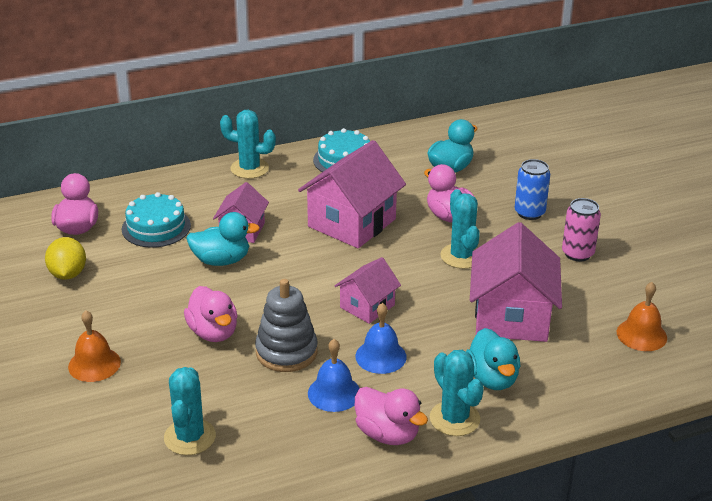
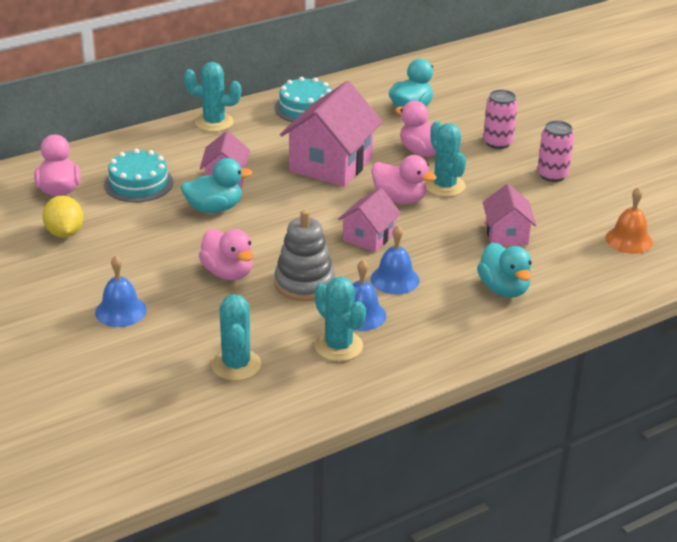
camera: 10 degrees left, 0 degrees up
(94, 364) = (120, 311): orange bell -> blue bell
(387, 434) = (421, 344): pink duck -> pink duck (399, 199)
(454, 419) = (479, 326): turquoise cactus -> turquoise cactus (338, 346)
(511, 316) = (506, 234): pink house -> pink house, size x0.56
(529, 213) = (497, 142): blue can -> pink can

